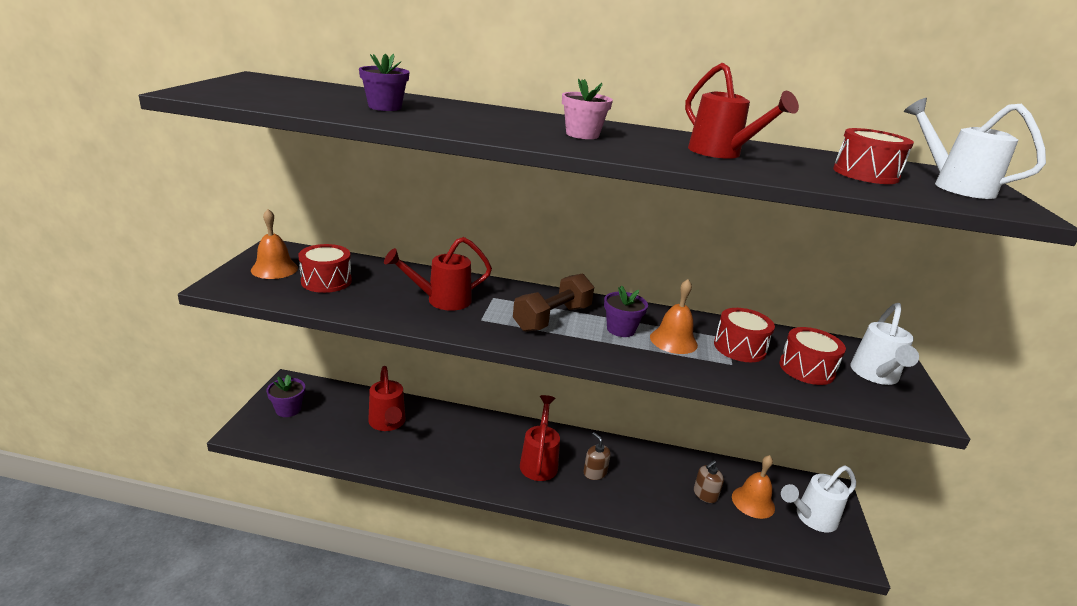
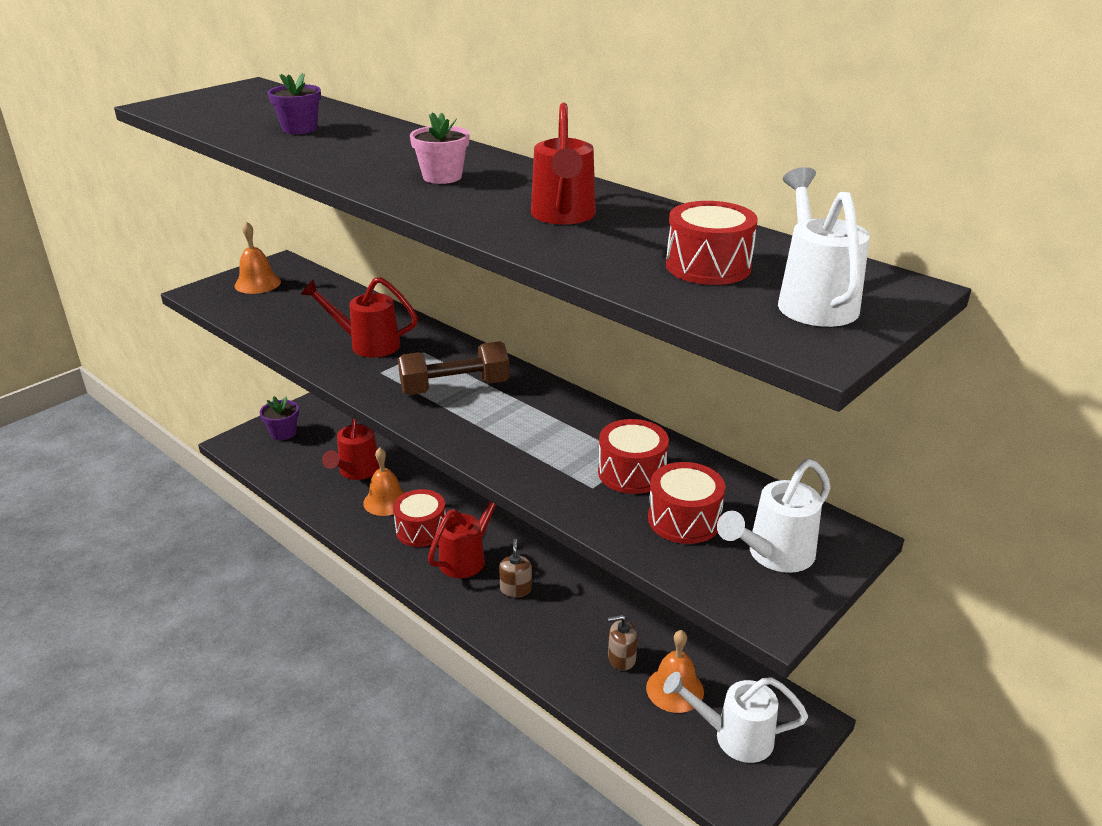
camera: 35 degrees right, 5 degrees up
(326, 281) = (287, 304): red drum -> red drum (421, 530)
(621, 329) = (514, 417): purple flower pot -> none
(673, 340) = (559, 444): orange bell -> orange bell (386, 501)

